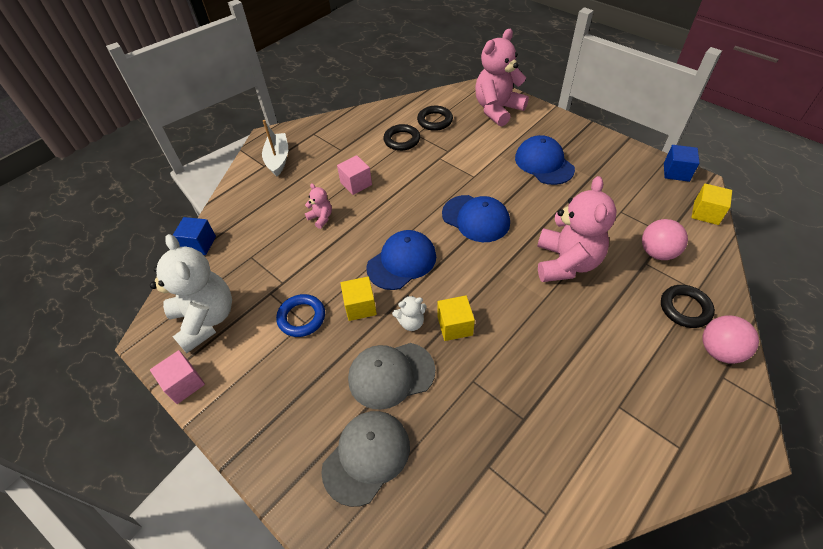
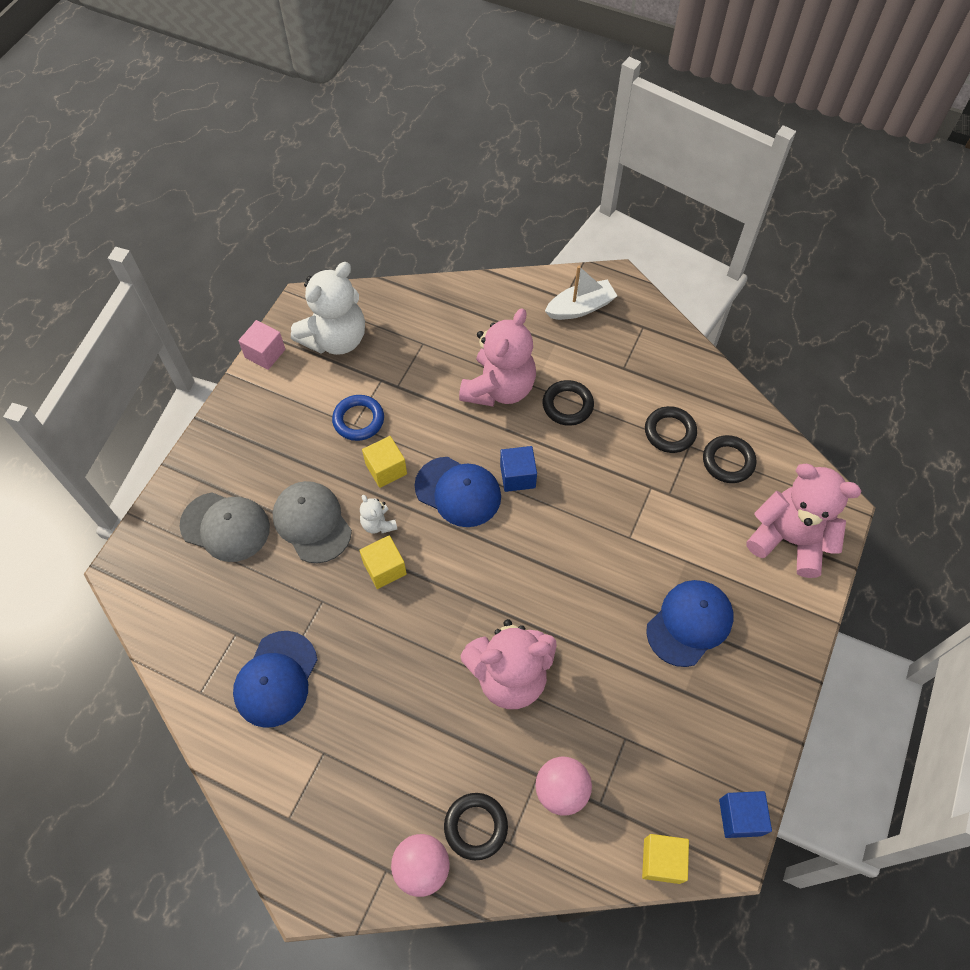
camera: 70 degrees right, 10 degrees up
(199, 244) = (425, 290): blue cube -> blue cube (517, 476)
(321, 218) = (499, 388): pink teddy bear -> pink teddy bear, size x2.26
(356, 184) = (567, 405): pink cube -> black ring
(476, 218) = (552, 556): blue cap -> blue cap (276, 679)

